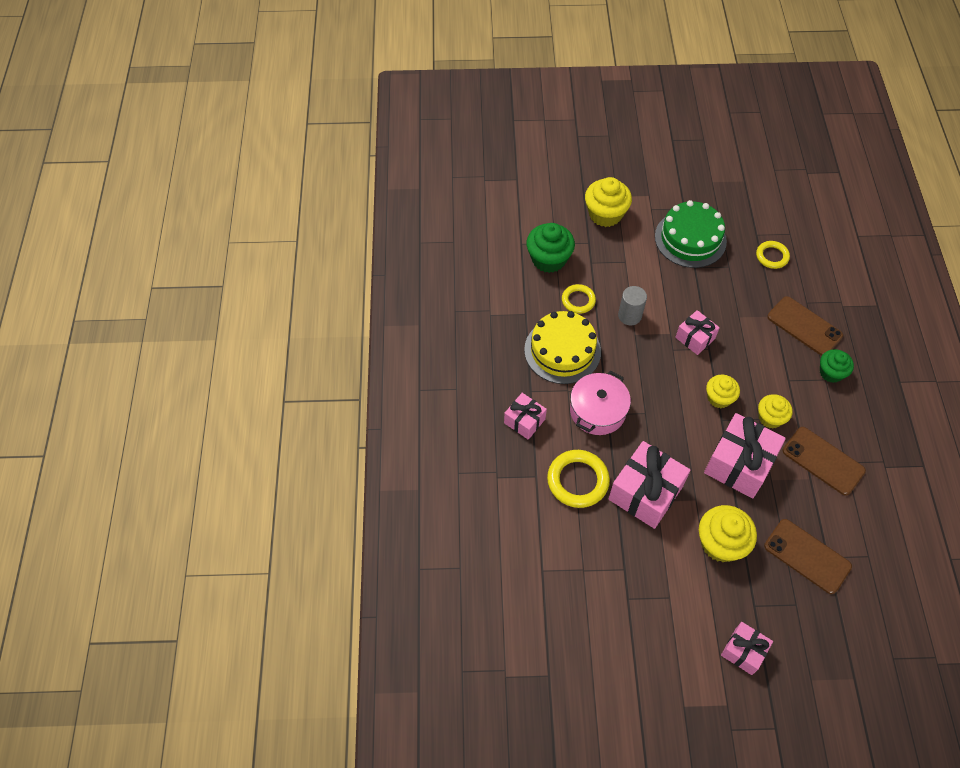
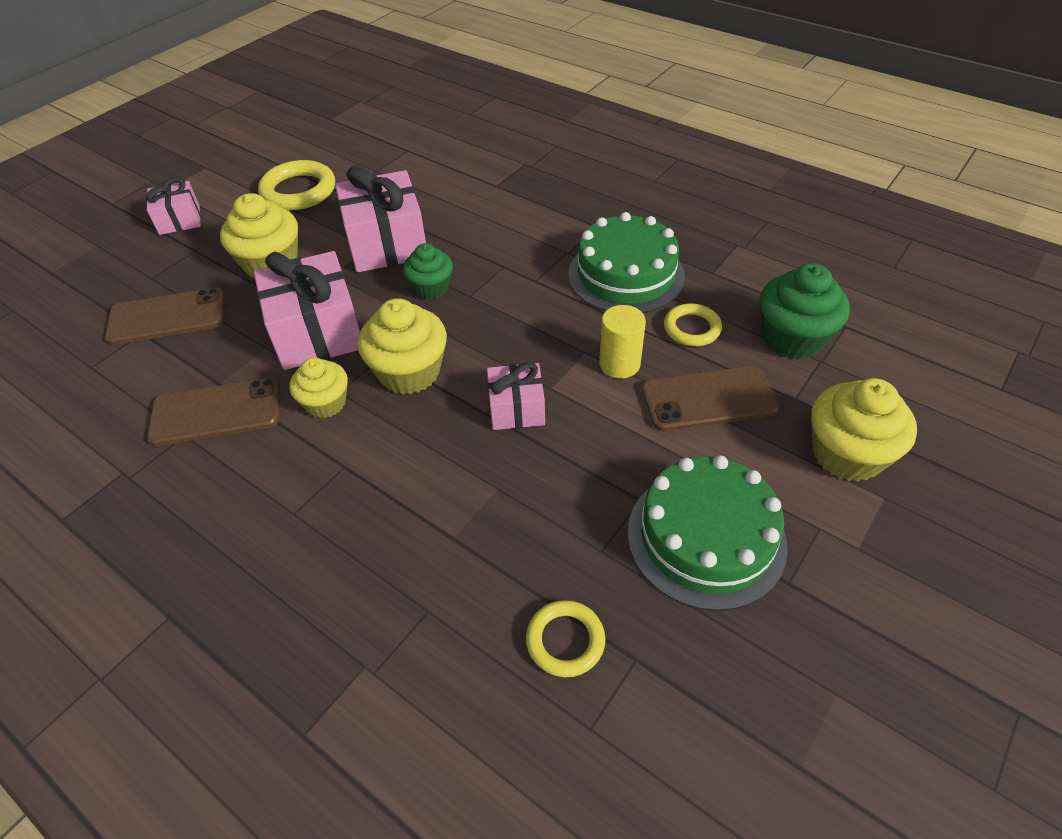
camera: 130 degrees right, 10 degrees down
(524, 421) = (565, 205): pink gift -> none
(562, 350) = (626, 275): yellow cake -> green cake
(577, 480) = (458, 207): yellow ring -> yellow ring (299, 191)
(597, 411) = (516, 260): pink pot -> none
(629, 315) = (619, 364): grey cylinder -> yellow cylinder
(719, 398) = (409, 372): yellow cupcake -> yellow cupcake, size x1.57
(804, 326) = (393, 565): brown phone -> brown phone (708, 399)
(831, 372) = (292, 530): green cupcake -> green cupcake (431, 288)

